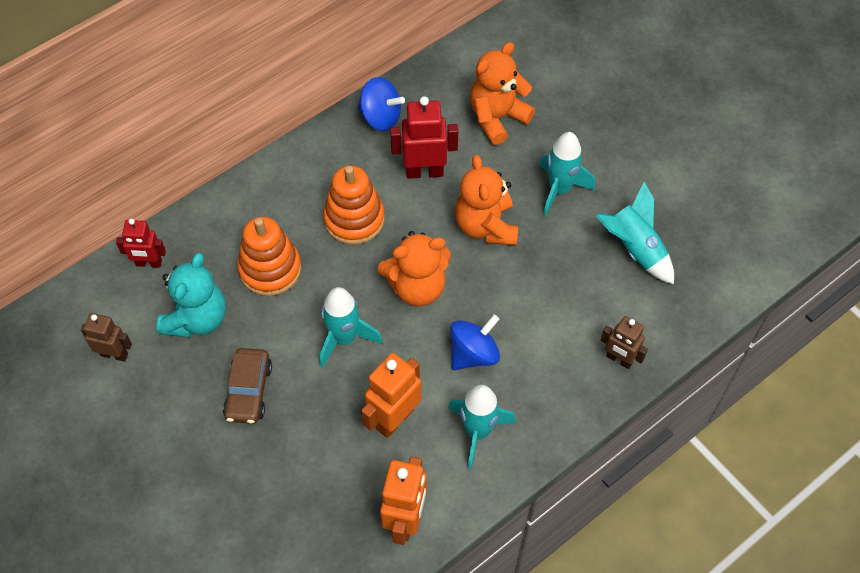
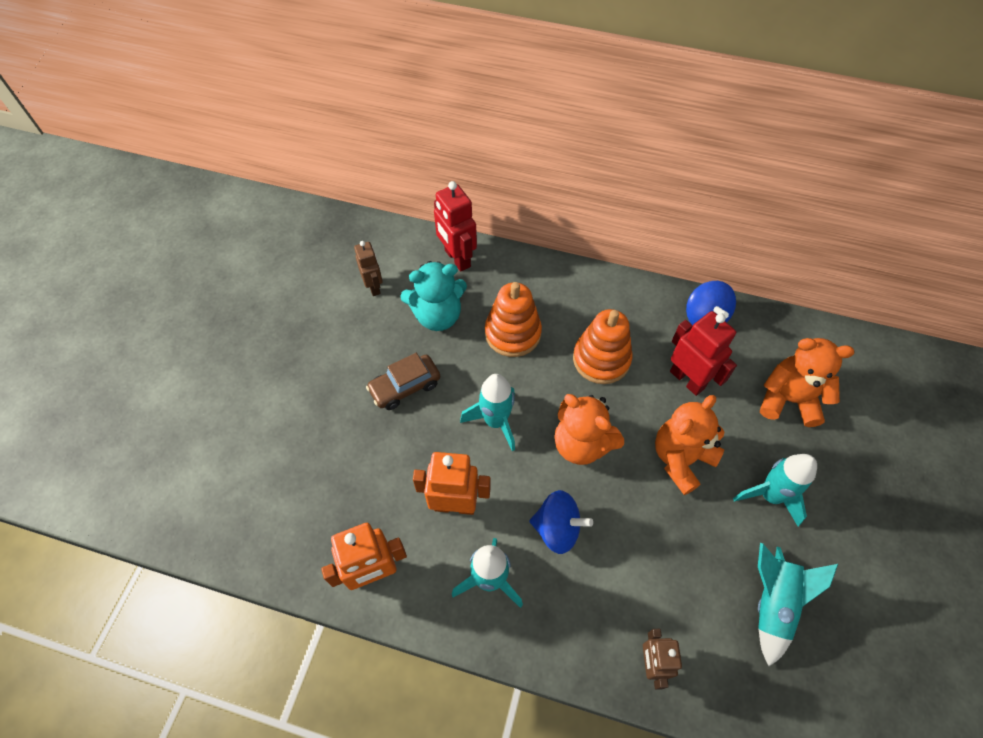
camera: 55 degrees right, 0 degrees up
(149, 263) = (457, 258): red robot -> red robot, size x1.54

